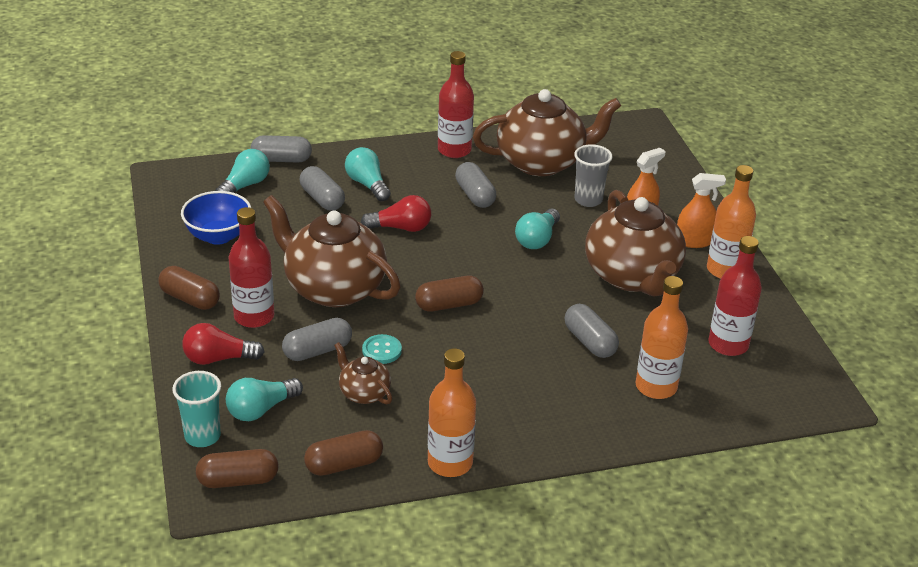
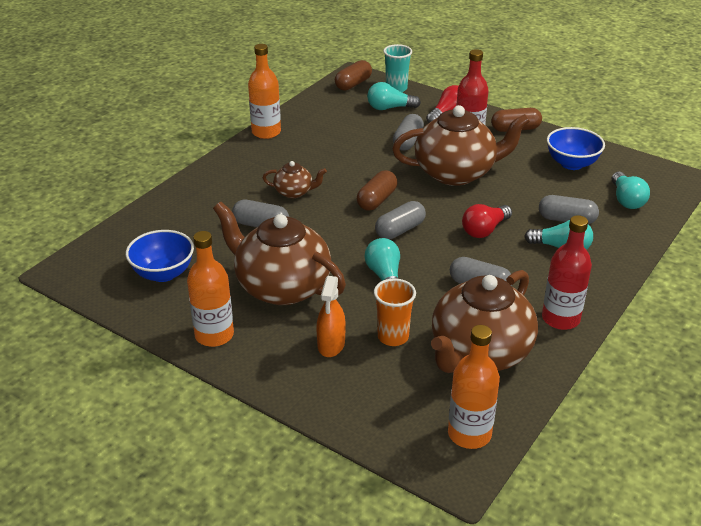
camera: 140 degrees right, 0 degrees up
(261, 409) = (389, 108): turquoise light bulb -> turquoise light bulb turned 105 degrees counterclockwise
(281, 159) = (647, 231): grey capsule -> grey capsule (400, 230)
(344, 464) = (316, 109): brown capsule -> none
(364, 393) = (352, 137): brown teapot -> brown teapot (294, 192)
(382, 350) = (375, 158): turquoise button -> none
(588, 200) = (393, 337): grey cup -> orange cup
(656, 386) = (190, 221): orange bottle -> orange bottle (469, 434)
(694, 241) = (264, 349): orange spray bottle -> none
(728, 344) = (163, 273): red bottle -> blue bowl

